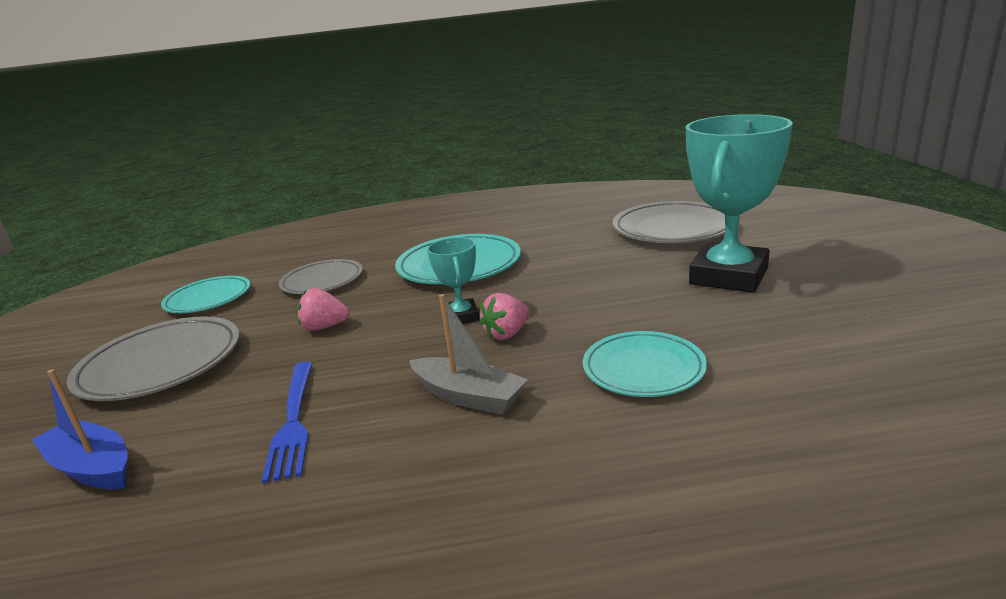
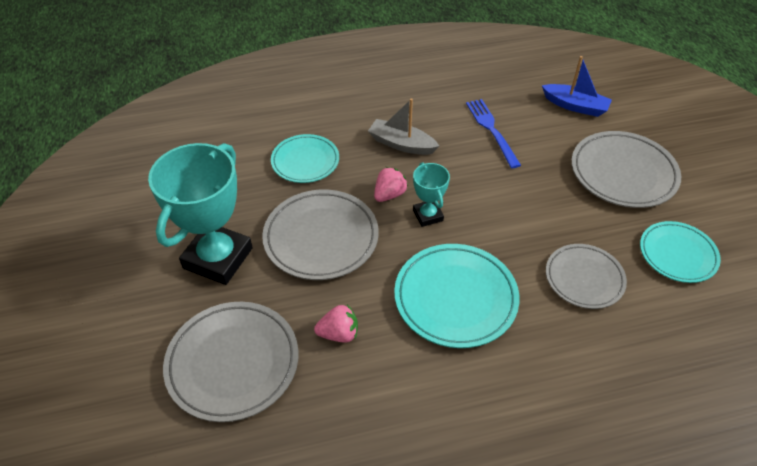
camera: 170 degrees right, 25 degrees up
(325, 327) = (530, 208): pink strawberry -> pink strawberry (339, 333)
(603, 295) = (321, 238): none -> grey plate

